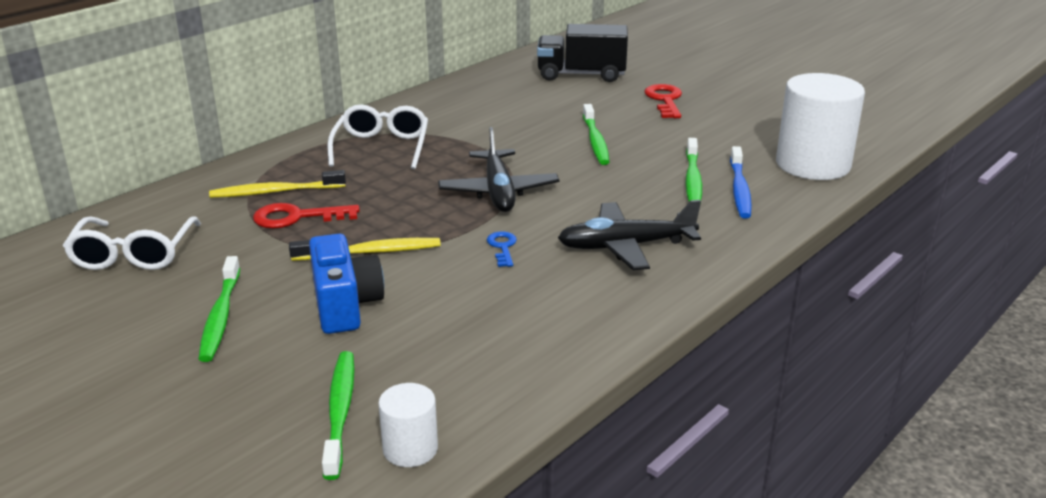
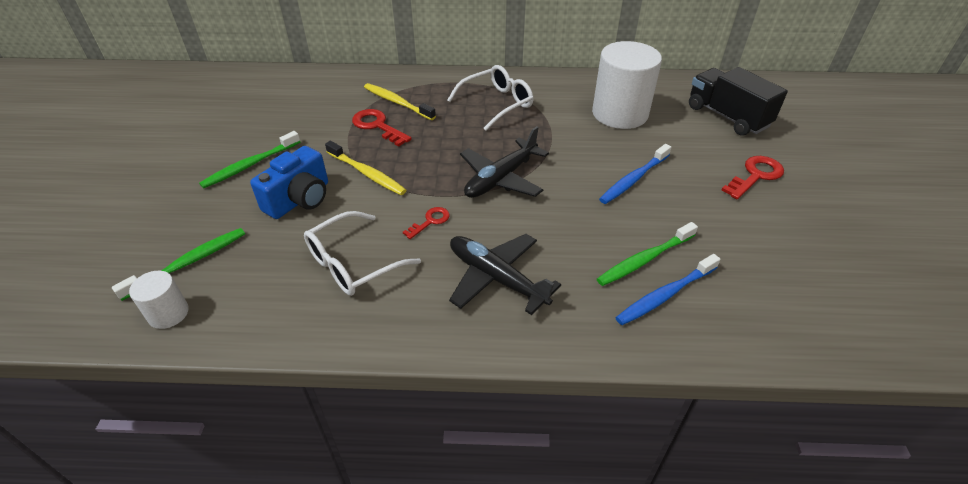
camera: 50 degrees right, 15 degrees up
(133, 255) = (285, 103): white glasses -> white glasses (353, 263)
(502, 247) = (430, 221): blue key -> red key
(595, 141) = (634, 179): green toothbrush -> blue toothbrush
(813, 164) = (777, 319): white cylinder -> white cylinder (620, 113)

